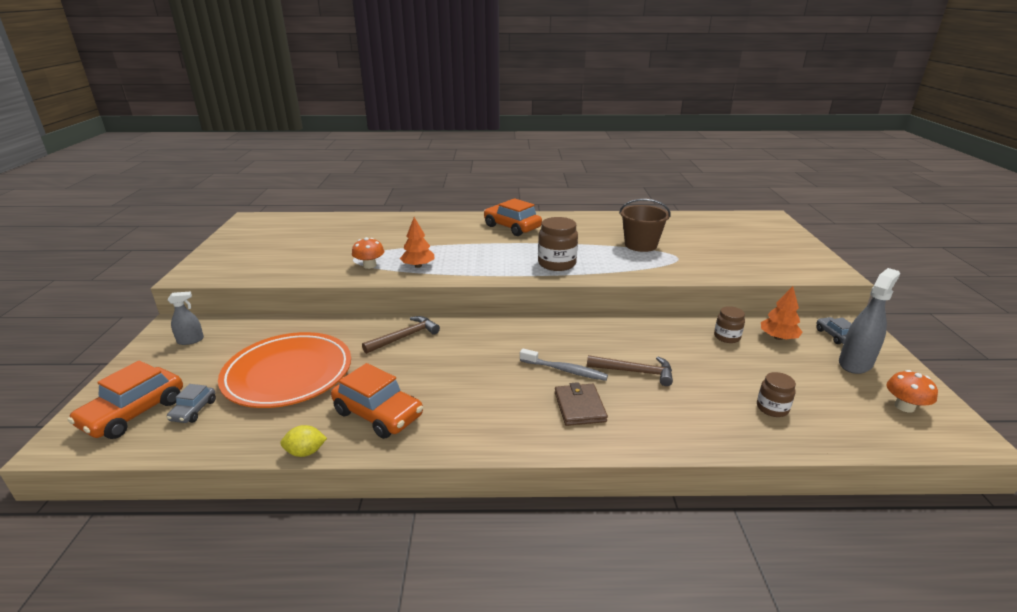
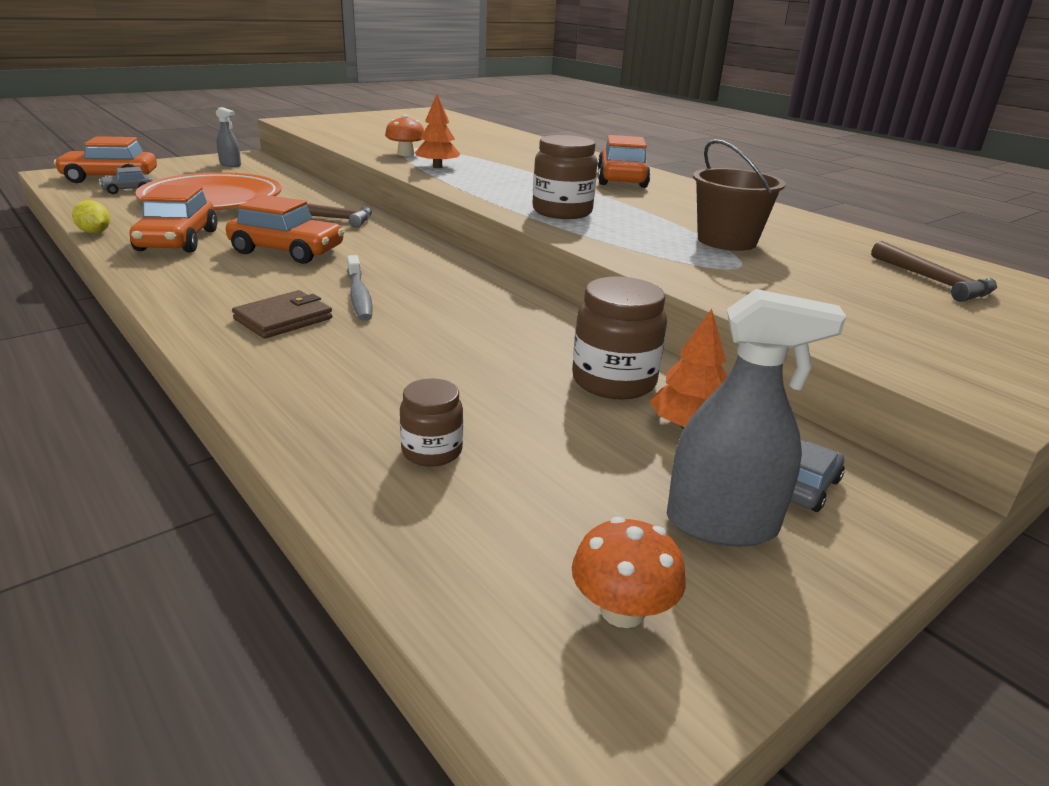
camera: 50 degrees right, 0 degrees up
(455, 373) = (287, 251): none -> orange car
(635, 372) = (408, 334): brown hammer -> brown hammer (933, 281)
(727, 337) = (614, 381): brown jar -> brown jar, size x1.68

